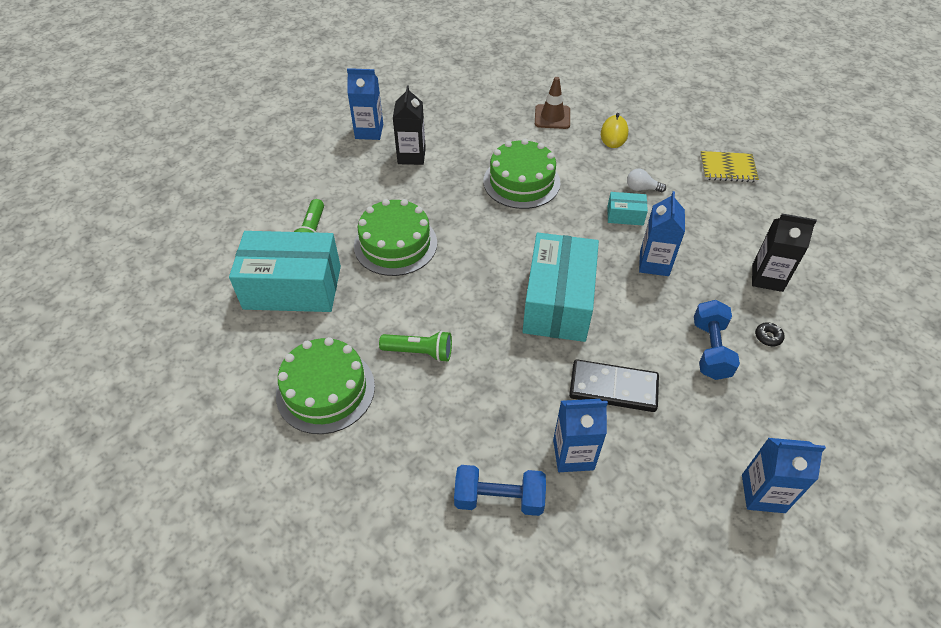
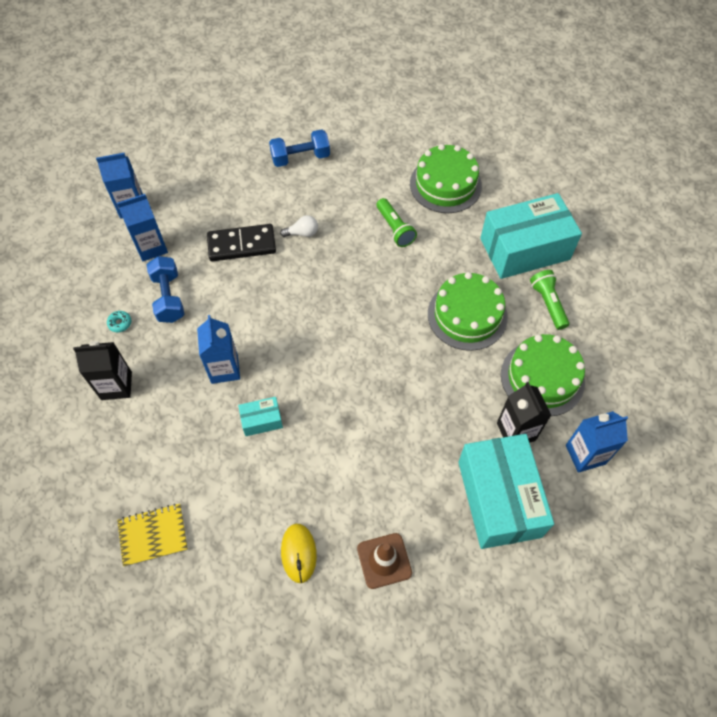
camera: 160 degrees right, 10 degrees up
(419, 352) = (395, 229): green flashlight -> green flashlight turned 105 degrees counterclockwise
(521, 182) = (382, 433): green cake -> green cake (542, 378)
(558, 302) = (302, 302): turquoise box -> turquoise box (499, 498)
(573, 454) = (260, 194): blue carton -> blue carton (151, 247)
(641, 188) = (250, 466): white light bulb -> white light bulb (302, 233)
(768, 337) = (120, 323): black donut -> turquoise donut

